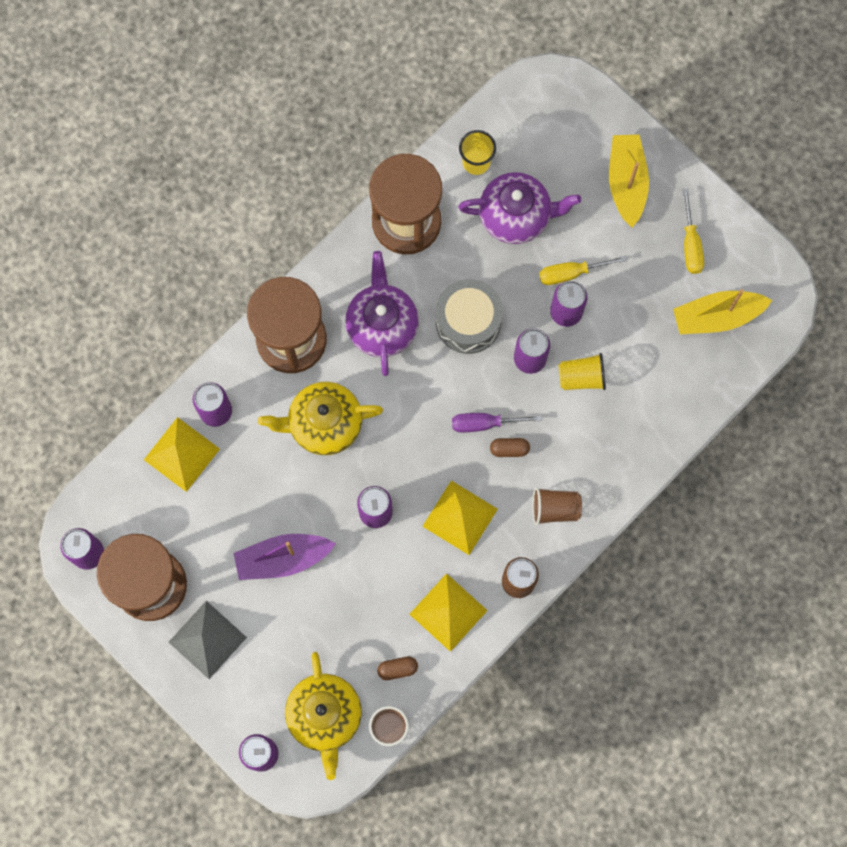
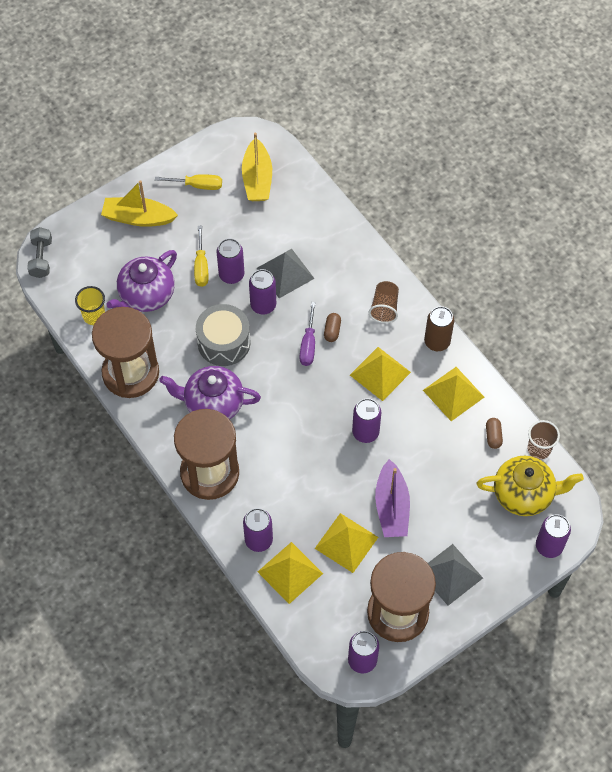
camera: 80 degrees left, 15 degrees down
(228, 512) = (346, 542): none -> yellow pyramid
(324, 424) = (286, 459): yellow teapot -> none
(516, 216) = (146, 296): purple teapot -> purple teapot turned 150 degrees counterclockwise
(544, 82) = (41, 258): none -> grey dumbbell
(581, 377) = (285, 273): yellow cup -> grey pyramid

